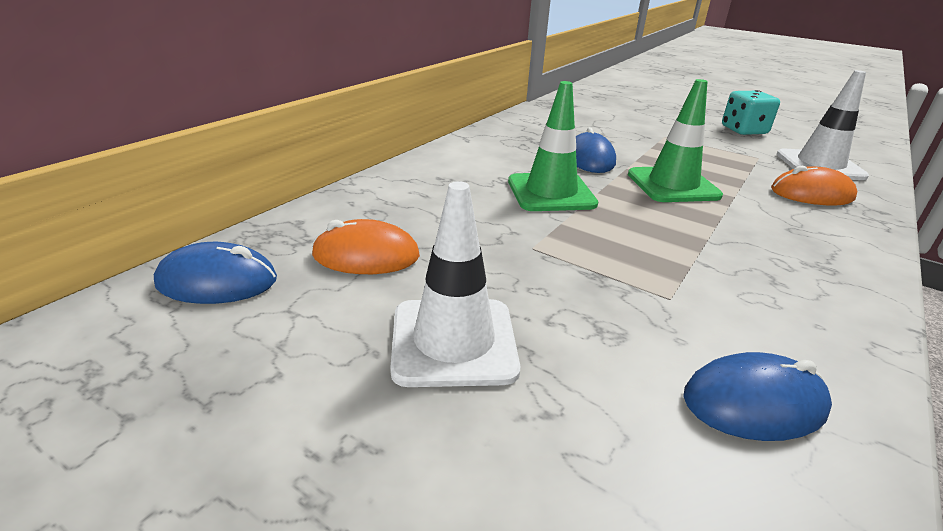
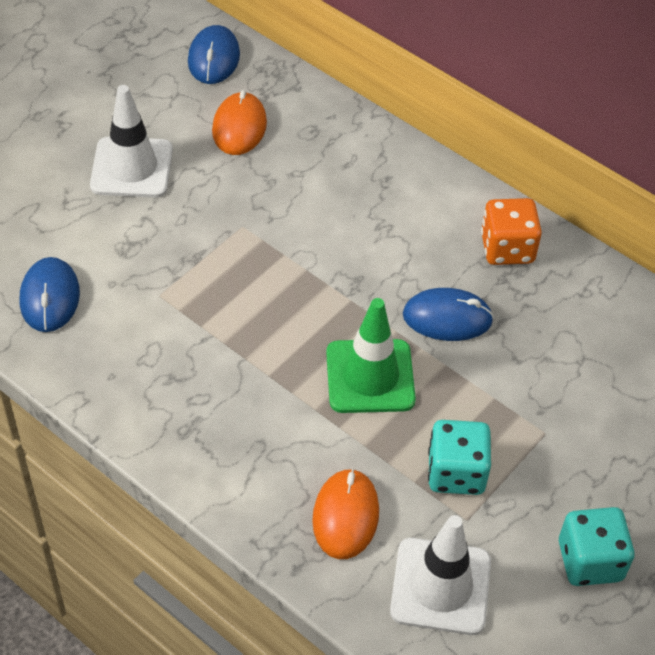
camera: 95 degrees right, 20 degrees up
(507, 140) = (507, 248): none -> orange dice
(551, 193) = (350, 260): green traffic cone -> none
(726, 159) = (456, 472): none -> turquoise dice

